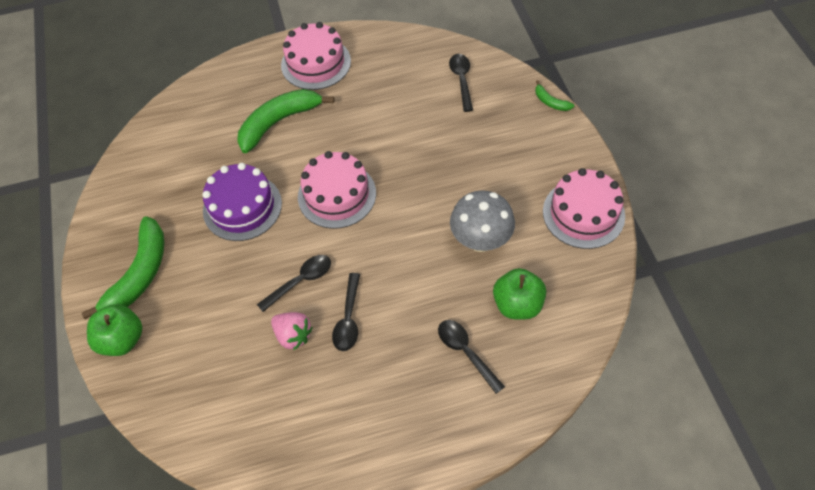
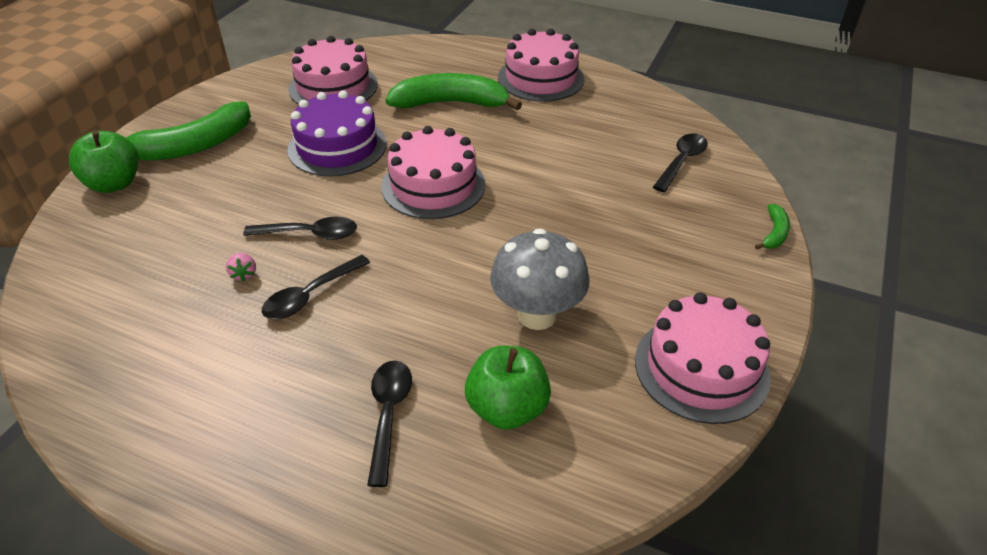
camera: 35 degrees right, 15 degrees down
(180, 160) = (333, 87): none -> pink cake
(293, 335) = (244, 274): pink strawberry -> pink strawberry, size x0.57
(550, 102) = (774, 233): green banana -> green banana turned 150 degrees counterclockwise

